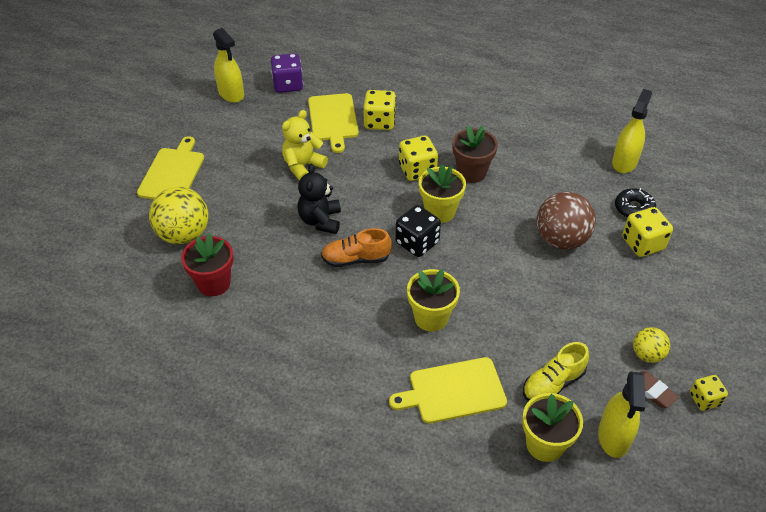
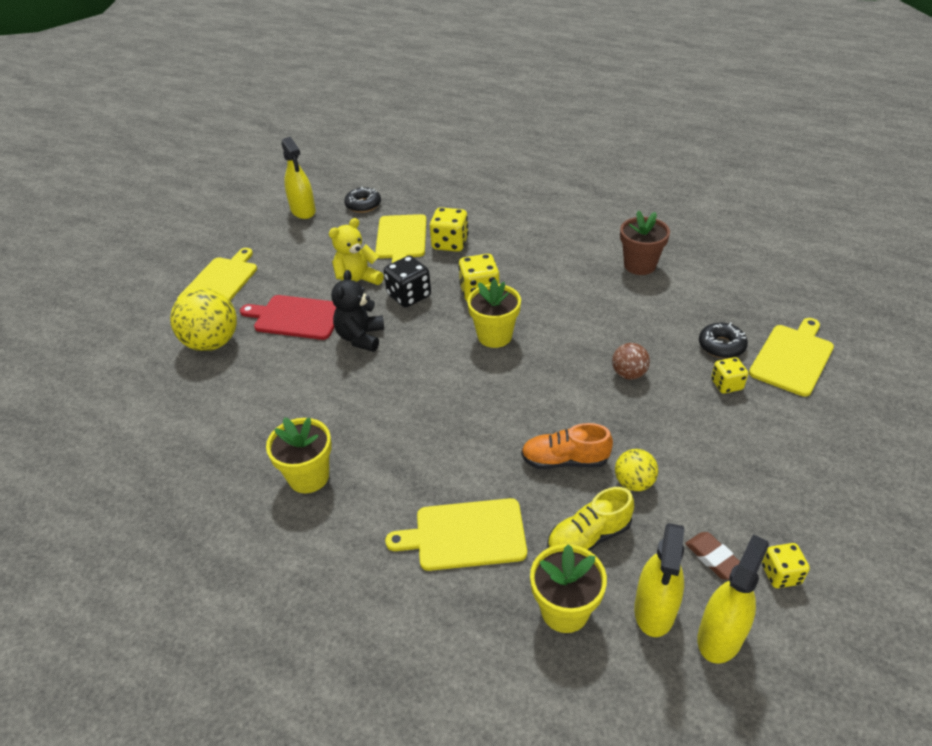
camera: 10 degrees right, 5 degrees down
(214, 283) = (228, 394): red flower pot -> none
(255, 204) = (296, 317): none -> red cutting board
(288, 85) = (363, 205): purple dice -> black donut
(356, 259) = (389, 379): orange shoe -> orange shoe (565, 460)
(417, 243) = (461, 367): black dice -> black dice (409, 296)
(431, 317) = (458, 448): yellow flower pot -> yellow flower pot (308, 477)
(471, 172) = (539, 298): brown flower pot -> brown flower pot (639, 265)
(561, 240) = (628, 374): brown ball -> brown ball, size x0.55
(624, 162) = (717, 296): yellow spray bottle -> yellow spray bottle (720, 636)
(642, 244) = (726, 384): yellow dice -> yellow dice, size x0.63
(647, 355) = (713, 512): yellow ball -> yellow ball (634, 483)
(692, 216) = (792, 358): none -> yellow cutting board

